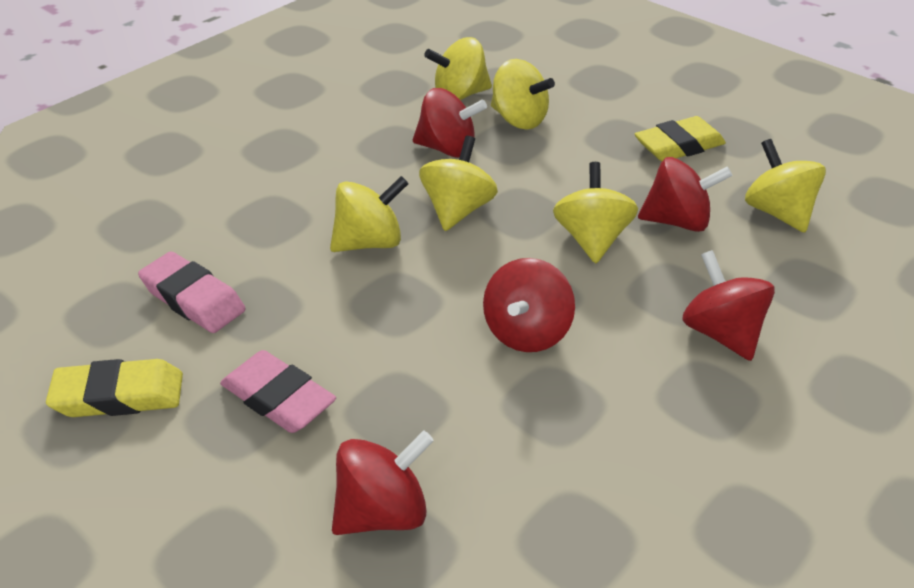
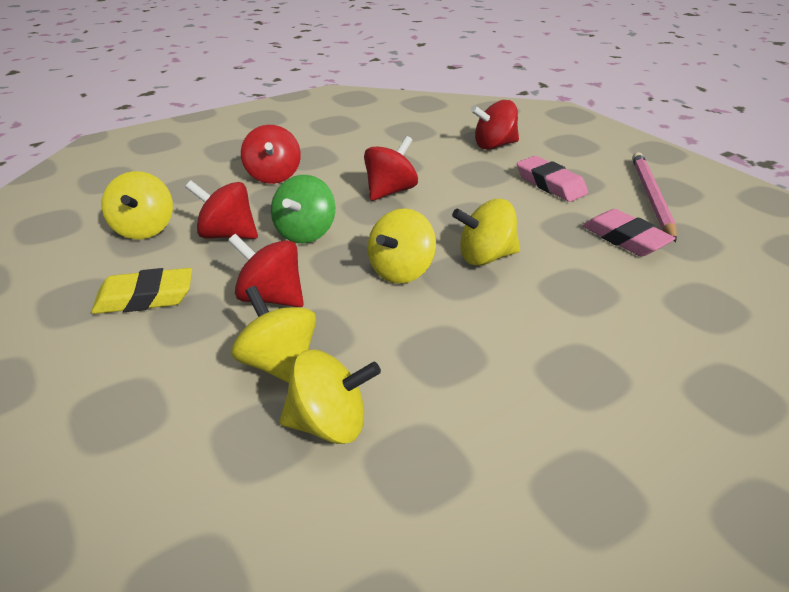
camera: 165 degrees left, 5 degrees down
(119, 395) = (651, 197): yellow eraser -> pink pencil
(448, 149) = (383, 337): red spinning top -> red spinning top (271, 297)
(592, 239) = (305, 233): yellow spinning top -> green spinning top

